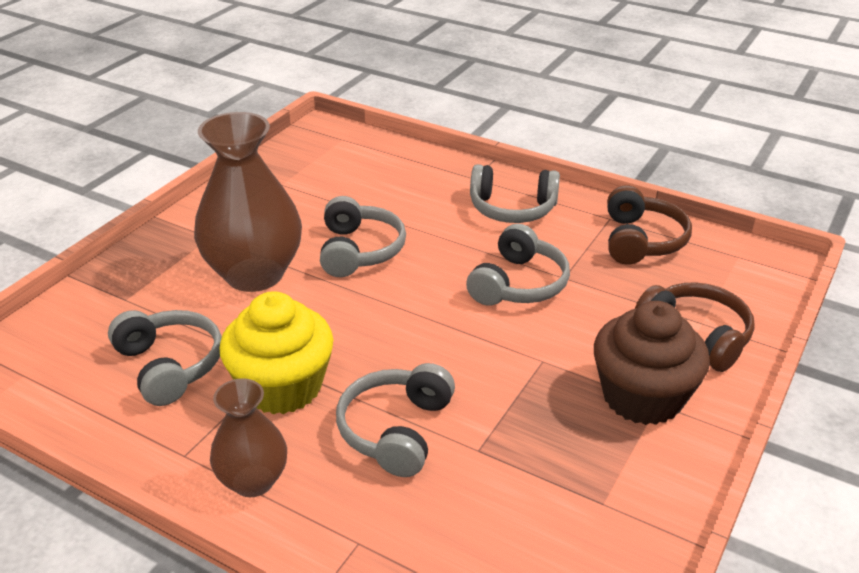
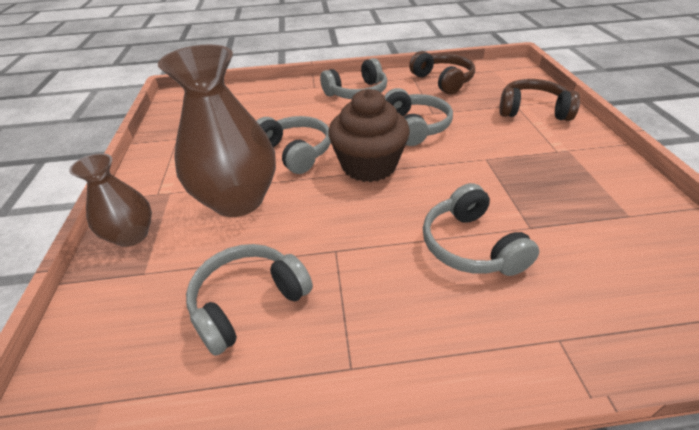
camera: 35 degrees left, 5 degrees up
(170, 366) = (248, 302): grey headphones -> grey headphones turned 60 degrees counterclockwise
(253, 481) = (431, 349): brown vase -> brown vase (132, 235)
(282, 387) = (358, 264): yellow cupcake -> none
(642, 396) = (557, 150): brown cupcake -> brown cupcake (369, 165)

